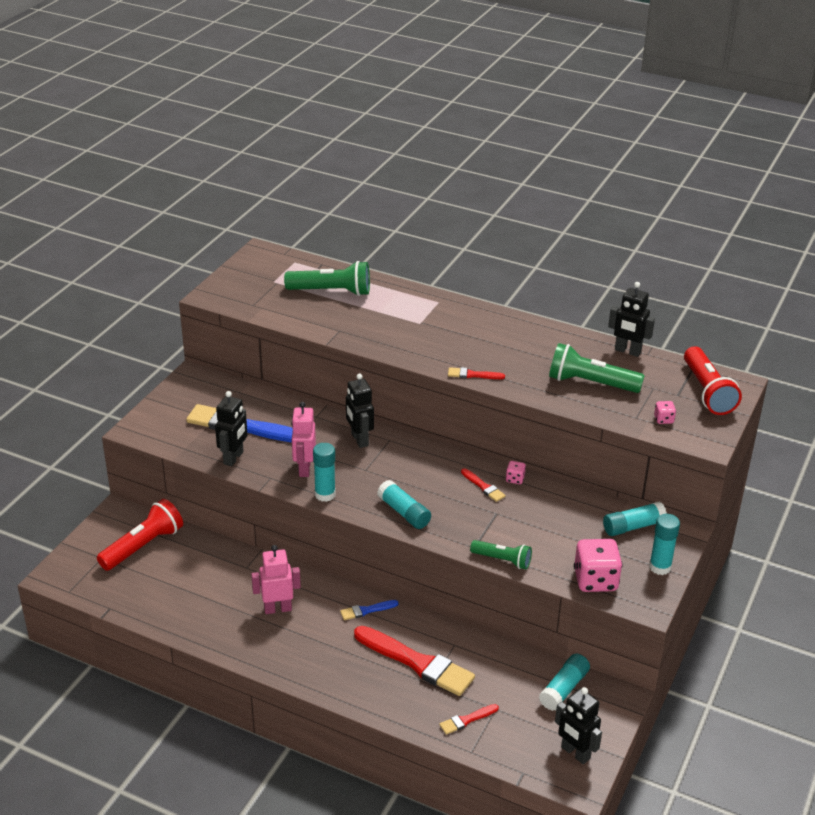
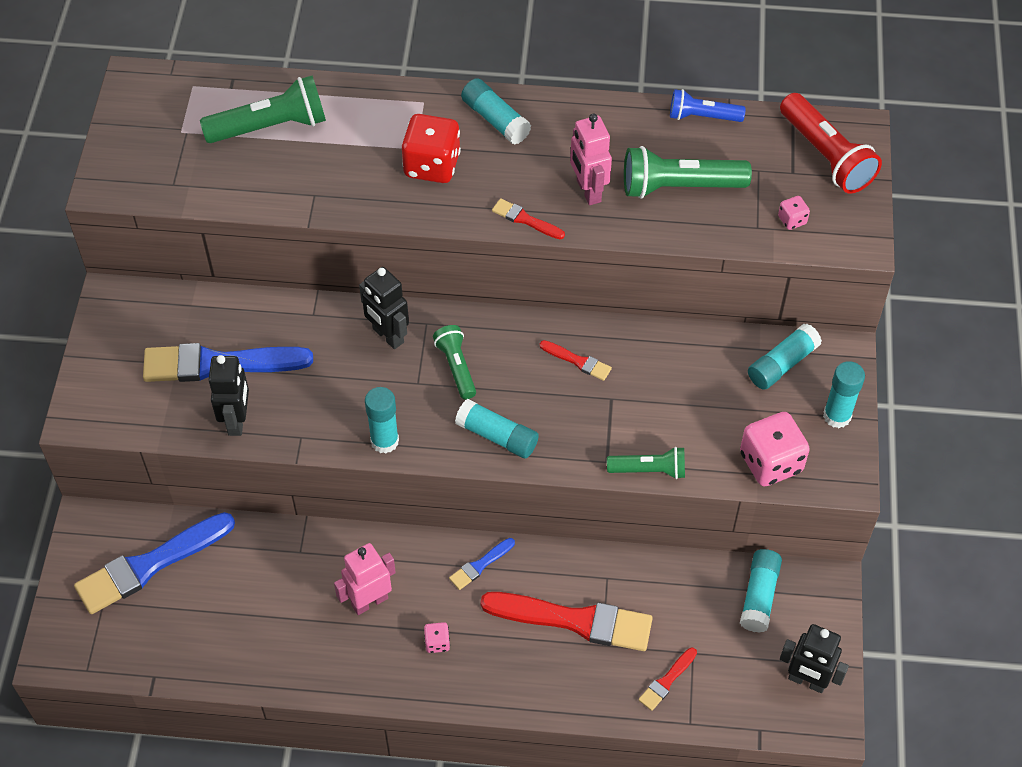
camera: 20 degrees left, 20 degrees up
(143, 546) = (149, 565): red flashlight -> blue brush
(304, 469) = (338, 407): pink robot -> pink robot (588, 191)
(396, 468) = (456, 367): none -> green flashlight
(425, 333) = (432, 165): none -> red dice
(473, 375) = (525, 219): red brush -> red brush turned 45 degrees clockwise
(481, 321) = (495, 120): none -> turquoise glue stick
(515, 479) = (611, 336): pink dice -> pink dice (437, 642)
(627, 351) = (702, 116): black robot -> blue flashlight

